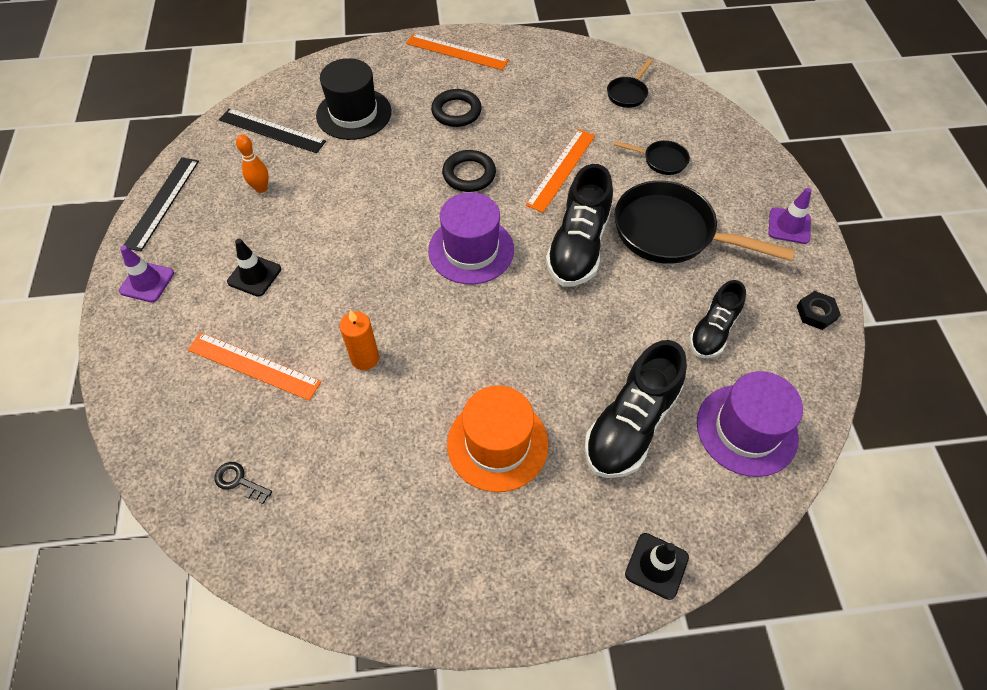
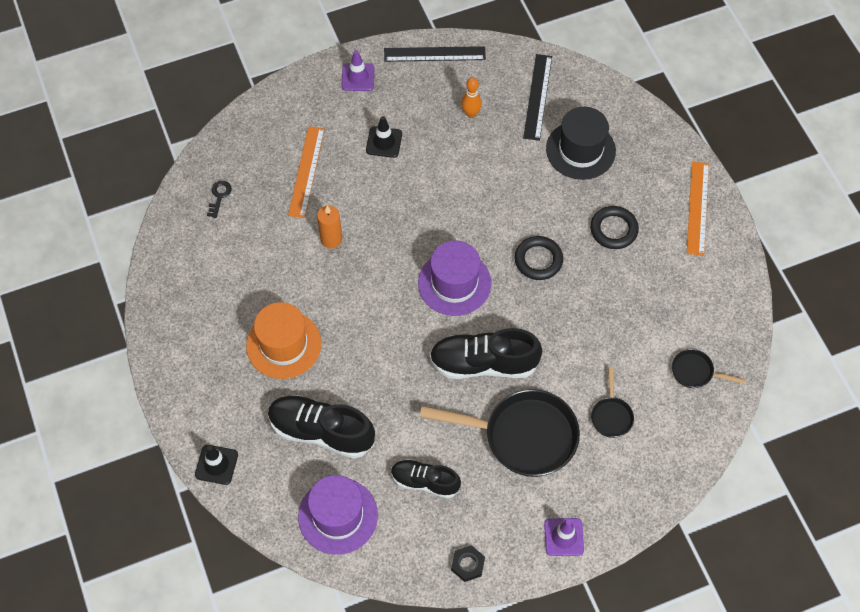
camera: 75 degrees right, 5 degrees up
(561, 169) = (569, 332): orange ruler -> none
(671, 233) = (523, 436): black pan -> black pan turned 90 degrees clockwise

